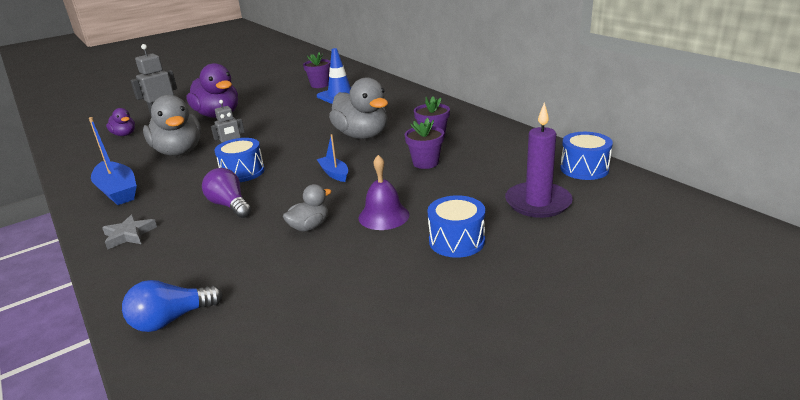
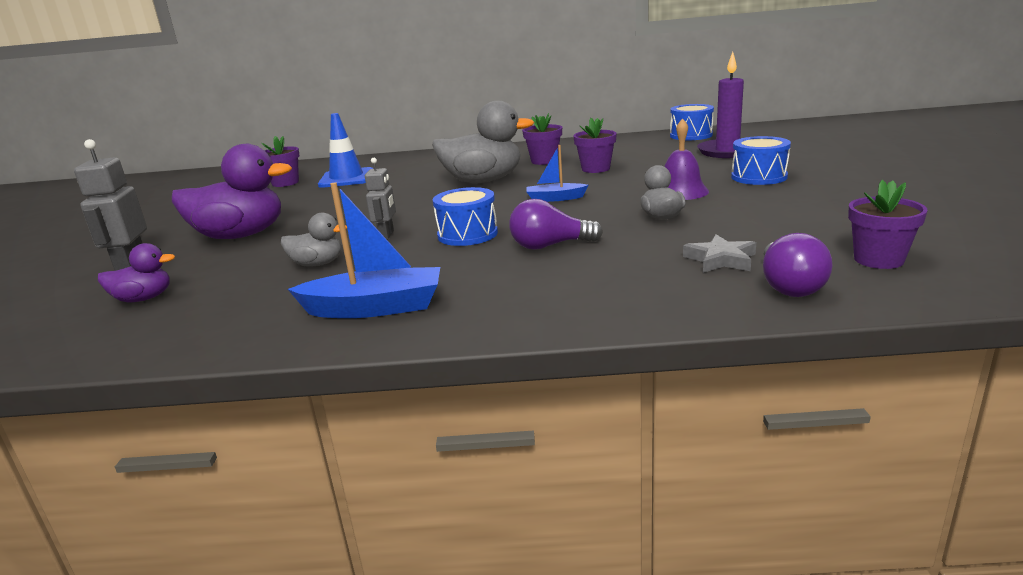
camera: 55 degrees left, 5 degrees down
(129, 235) = (540, 303): grey star -> grey star (720, 259)
(171, 319) = (789, 286): blue light bulb -> purple light bulb
(179, 152) = (317, 264): grey duck -> grey duck, size x0.51
(240, 353) = (878, 260): none -> purple flower pot

